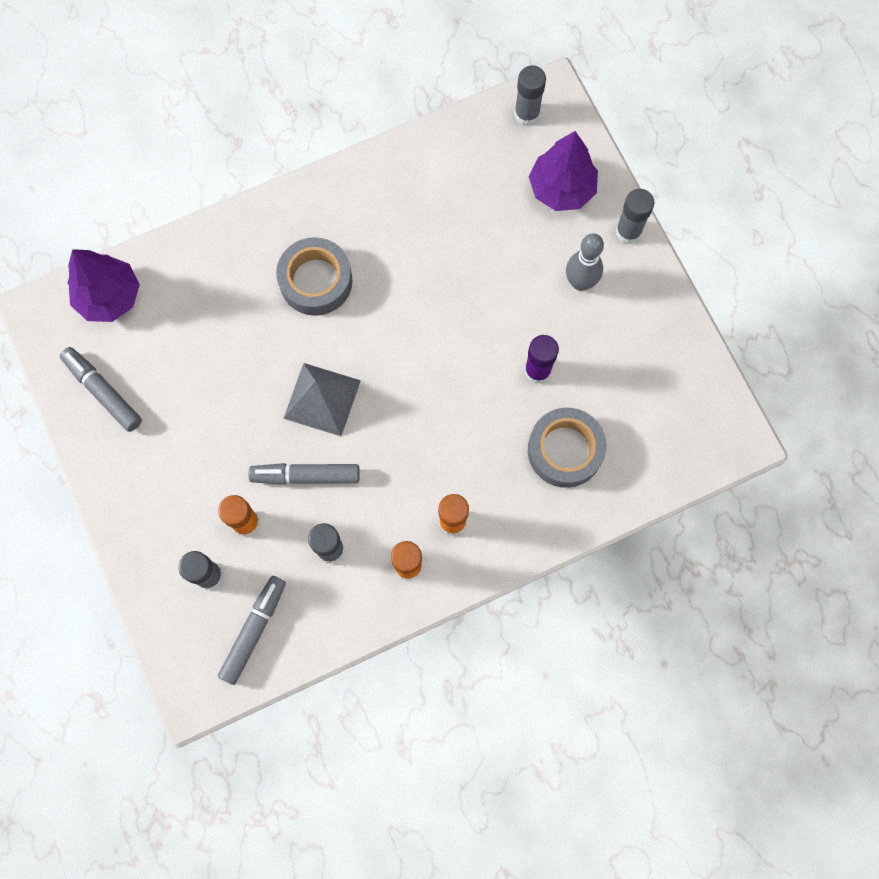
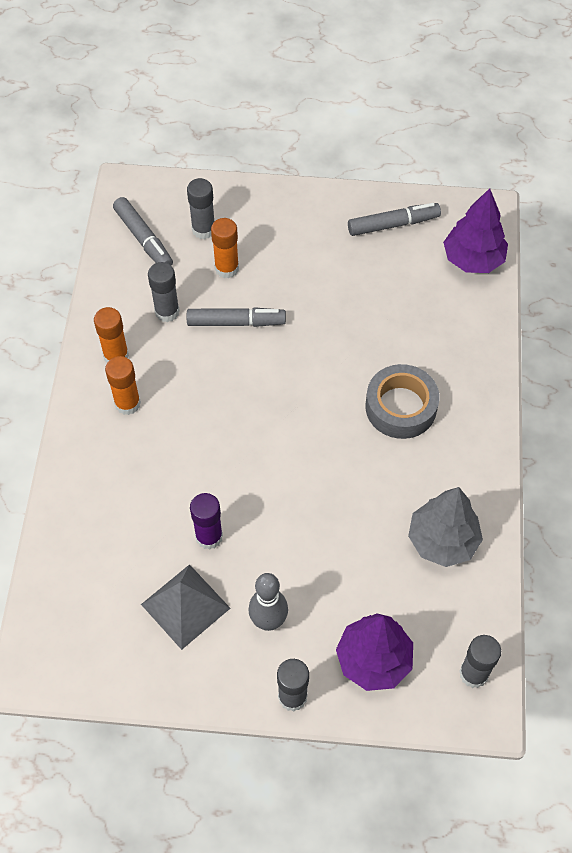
camera: 120 degrees right, 15 degrees down
(305, 476) = (236, 322): grey marker -> grey marker turned 60 degrees clockwise
(322, 399) = (292, 362): grey pyramid -> grey pyramid (185, 606)
(427, 187) = (442, 541): none -> grey tree
(565, 450) = (125, 519): grey tape -> none

